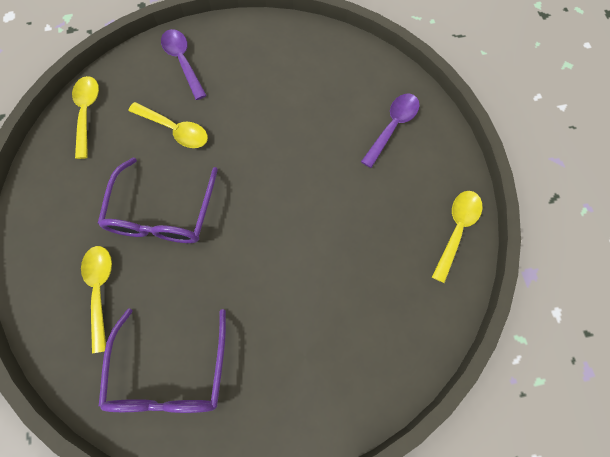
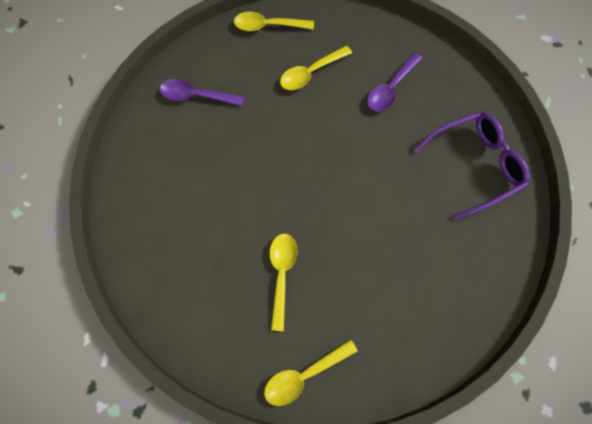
camera: 115 degrees left, 0 degrees up
(100, 290) = (452, 251): yellow spoon -> yellow spoon (310, 73)
(163, 213) = (365, 239): purple glasses -> none
(183, 61) = (201, 311): purple spoon -> purple spoon (390, 88)

